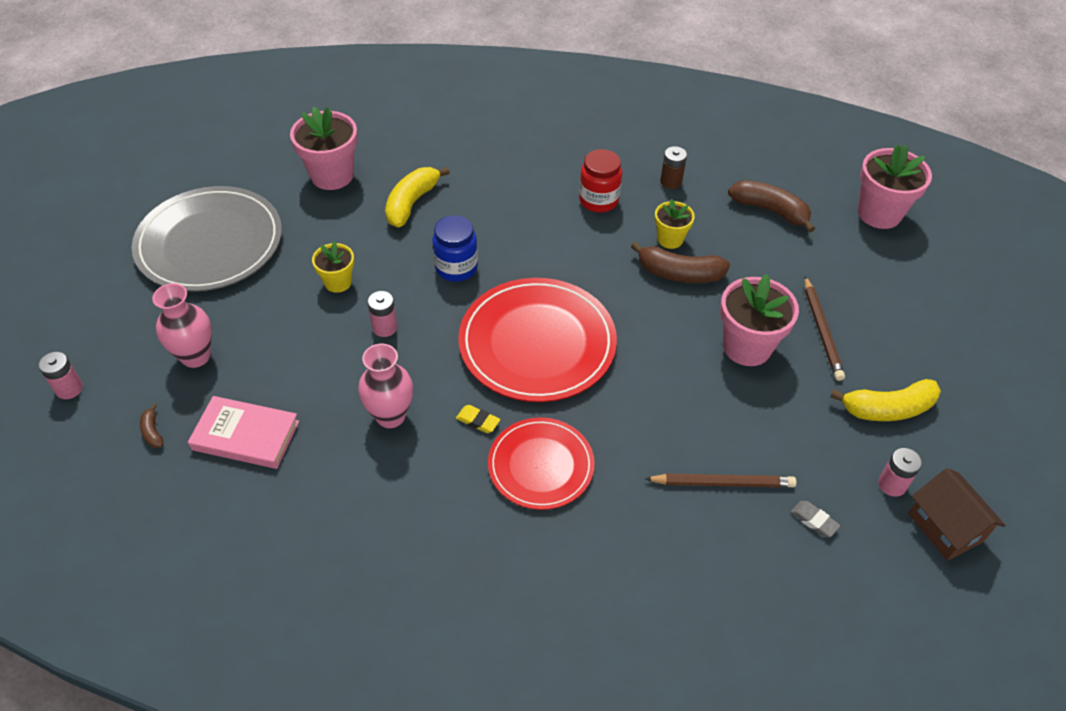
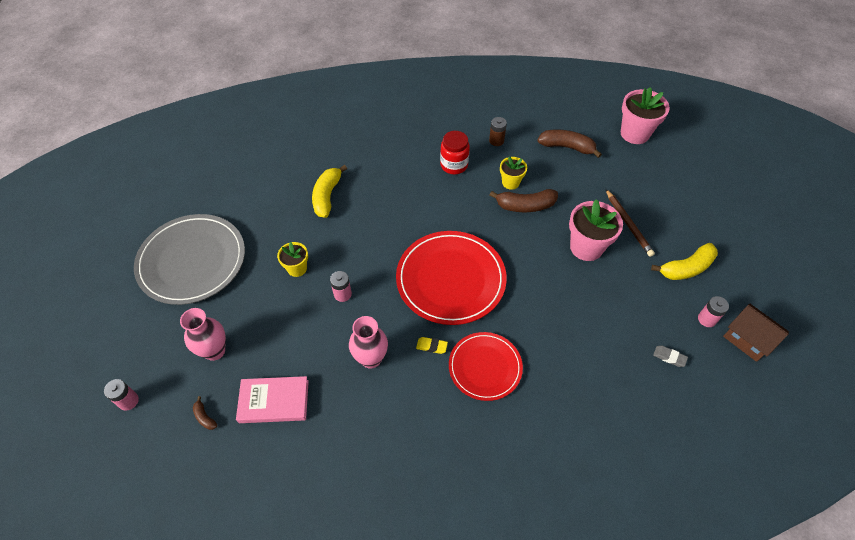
camera: 15 degrees left, 5 degrees up
(332, 175) = (262, 188): pink flower pot -> none
(456, 268) = (376, 237): blue jar -> none
(722, 483) = (604, 347): brown pencil -> none

